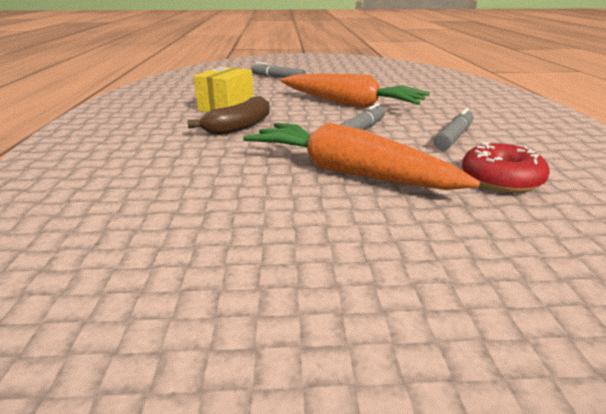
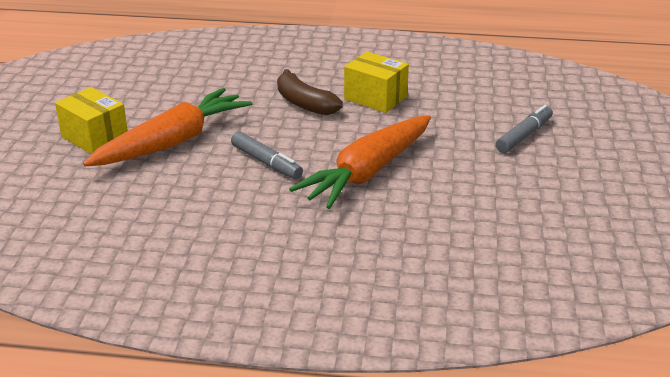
camera: 100 degrees right, 5 degrees up
(368, 225) = (95, 138): none -> yellow box
(453, 137) = (222, 214): grey marker -> none
(500, 180) = (117, 207): red donut -> none

